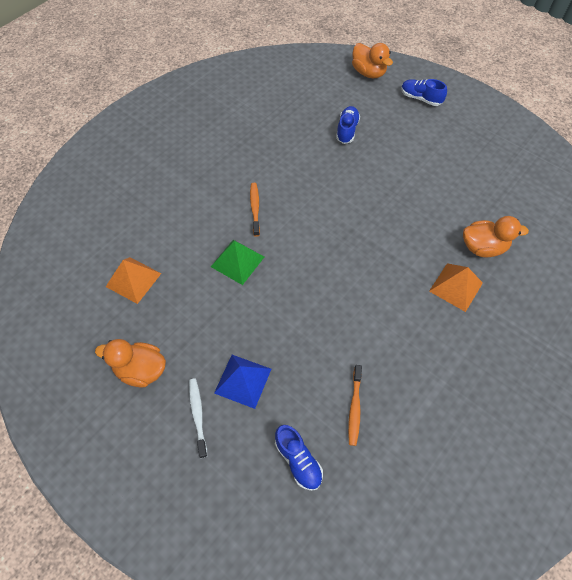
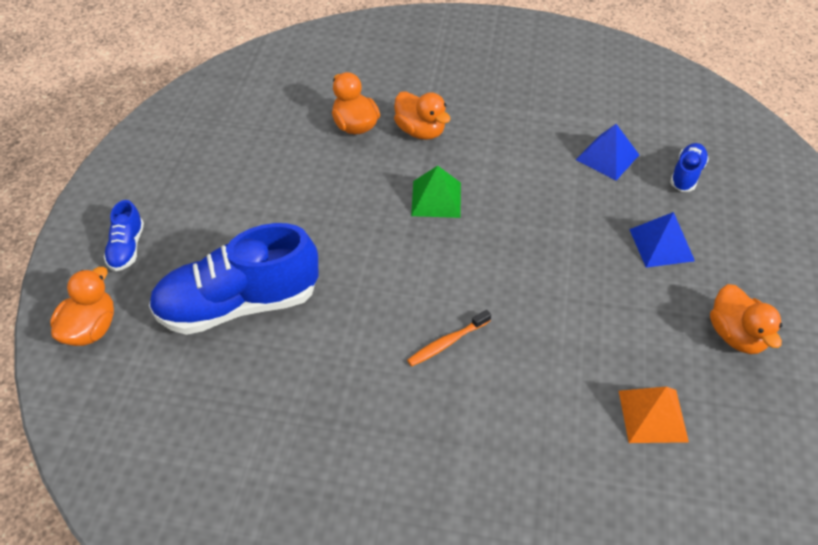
camera: 120 degrees left, 10 degrees down
(198, 415) = (725, 262): white toothbrush -> none
(237, 261) = (537, 320): green pyramid -> green pyramid (436, 199)
(347, 130) = (238, 304): blue shoe -> blue shoe, size x2.19
(354, 408) = (607, 157): orange toothbrush -> blue pyramid
(456, 287) = (420, 131): orange pyramid -> orange duck

